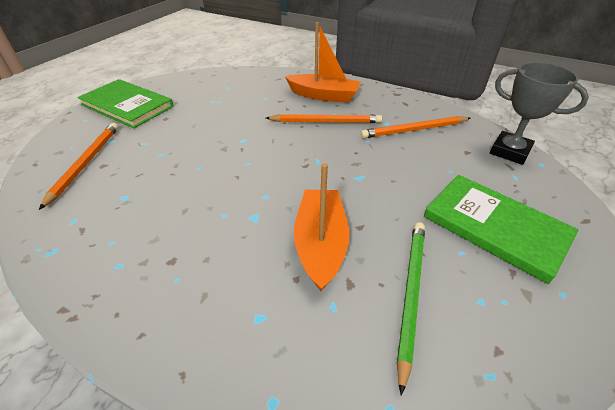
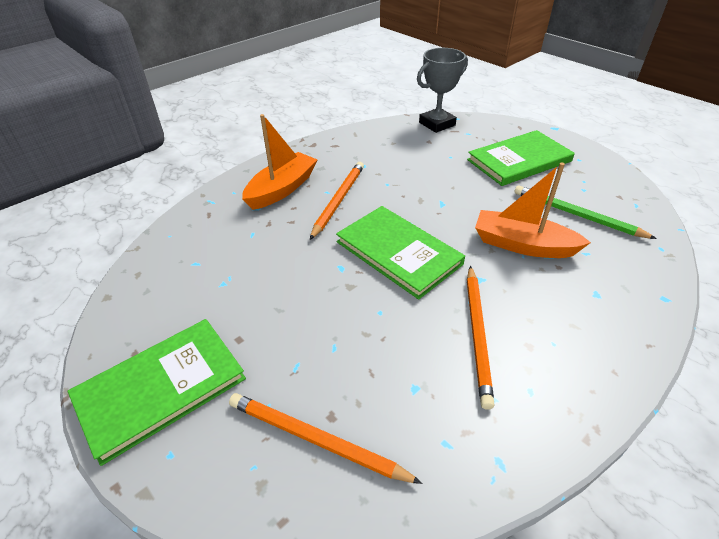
camera: 70 degrees left, 0 degrees up
(272, 164) = (398, 253): none -> green book
(414, 130) = (384, 155): orange pencil -> orange pencil (477, 334)

